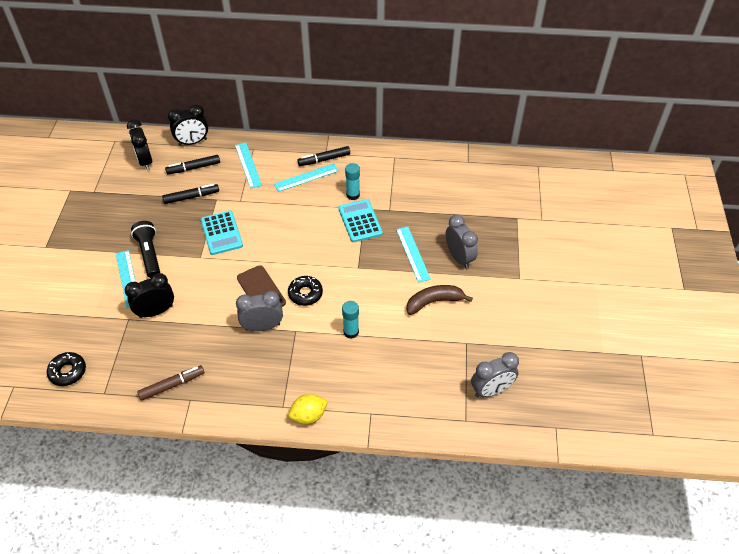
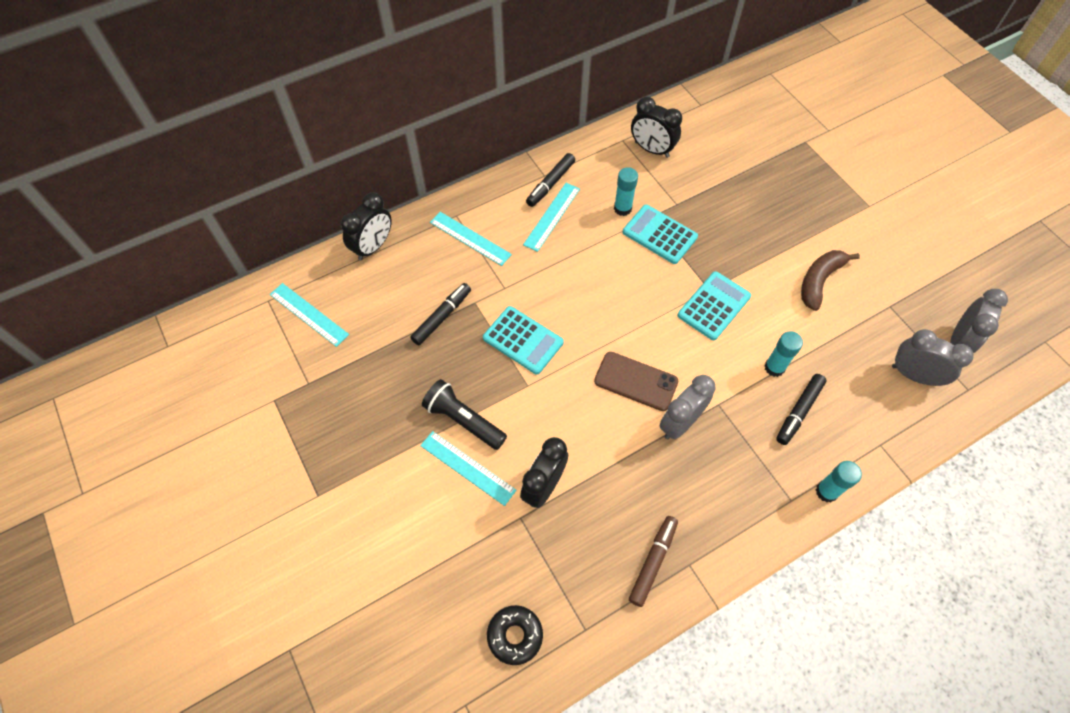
camera: 35 degrees left, 10 degrees up
(145, 161) = (337, 305): black clock -> black clock (651, 149)
(193, 168) = (407, 279): black marker -> black marker (798, 411)
(305, 294) = (686, 354): black donut -> none
(308, 416) = (826, 491): yellow lemon -> turquoise glue stick
(351, 278) = (714, 306): none -> turquoise calculator
(412, 254) = (747, 240): turquoise ruler -> turquoise ruler (308, 314)
(459, 257) = (795, 217): grey clock -> grey clock (913, 375)

